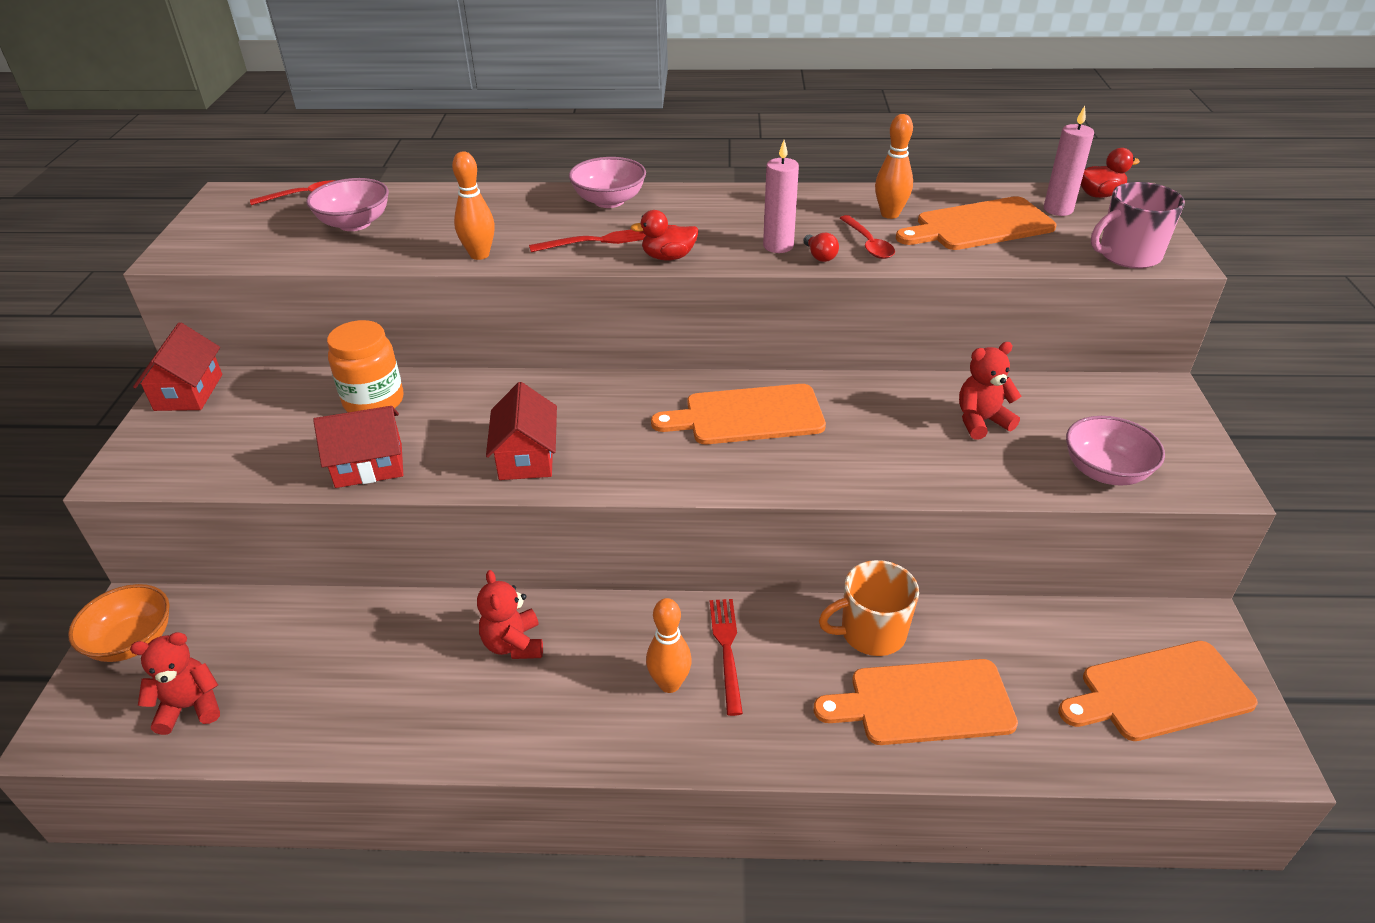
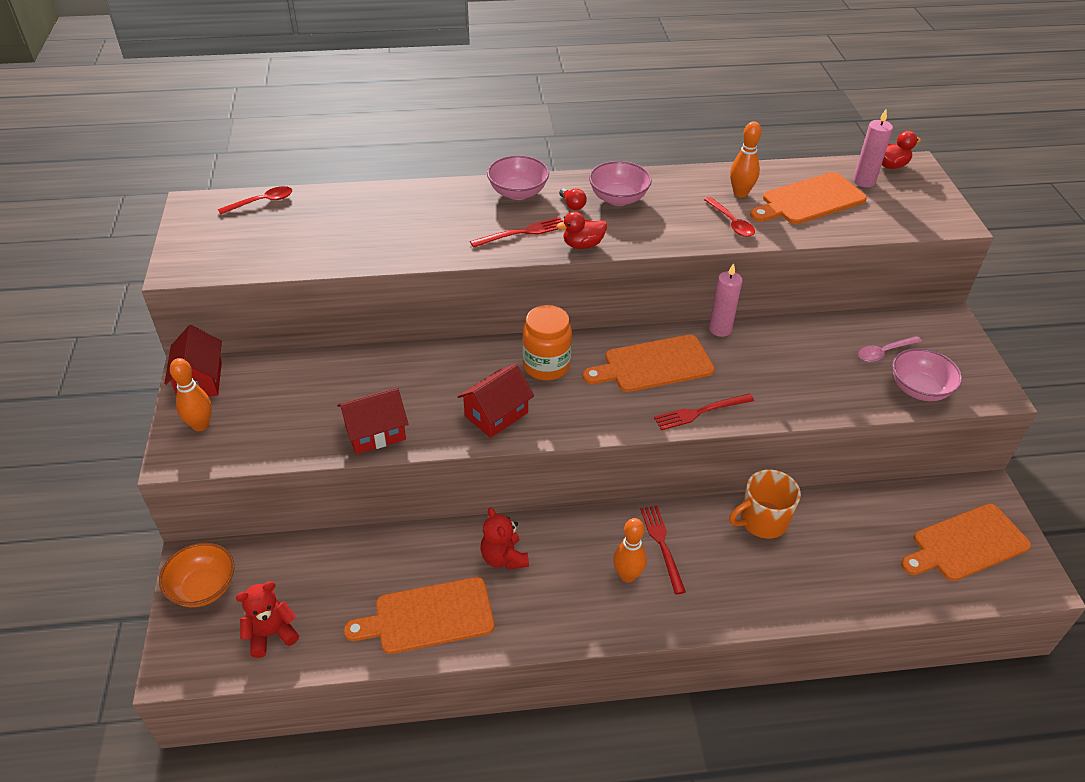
camera: 10 degrees left, 5 degrees up
(355, 223) = (317, 228): pink bowl -> pink bowl (618, 198)
(374, 402) = (358, 376): orange jar -> orange jar (546, 366)
(479, 255) = (432, 252): orange bowling pin -> orange bowling pin (201, 425)
(526, 457) = (496, 414): red house -> red house turned 60 degrees clockwise
(778, 246) = (664, 229): pink candle -> pink candle (720, 329)
(793, 475) = (700, 412): none -> red fork
(819, 256) = (698, 236): red light bulb -> red light bulb (572, 205)
(923, 703) = (809, 569): orange cutting board -> orange cutting board (428, 616)
(981, 421) = (825, 355): red teddy bear -> none
(1063, 424) = (883, 352): none -> pink spoon
(1128, 255) = (922, 221): pink mug -> none

